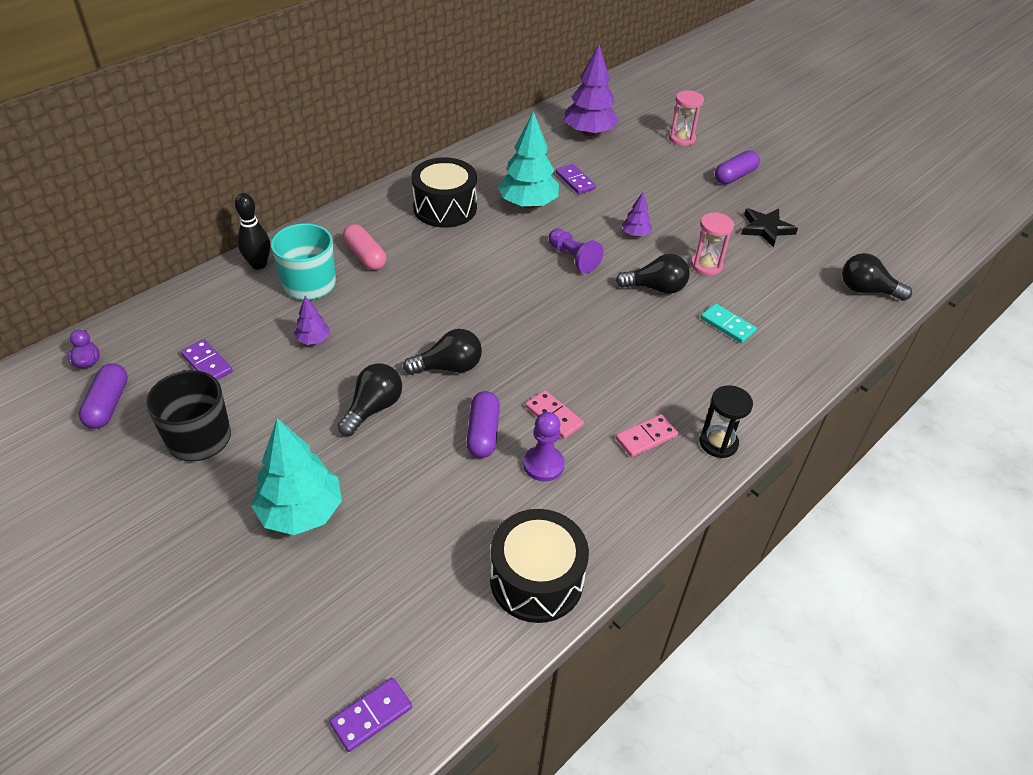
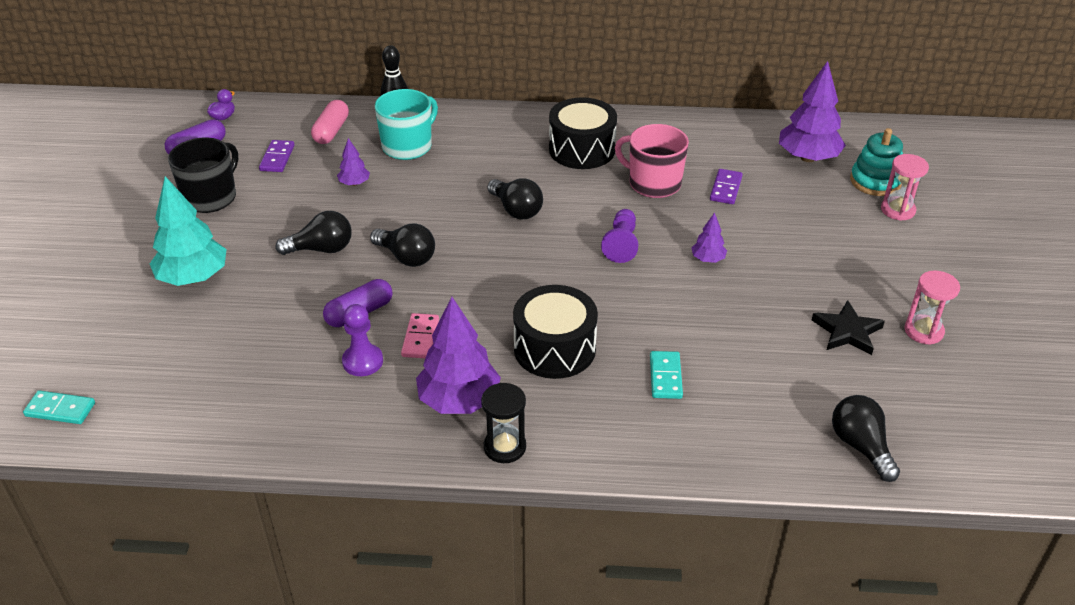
camera: 50 degrees right, 5 degrees down
(365, 256) = (471, 150): pink capsule -> pink capsule (331, 131)
(371, 716) = (60, 410): purple domino -> turquoise domino
(528, 204) = (653, 183): turquoise tree -> pink mug
(536, 579) = (246, 421): black drum -> black drum (554, 348)
(645, 127) = (875, 181): none -> turquoise stacking toy
(646, 437) = (459, 401): pink domino -> purple tree
(655, 288) = (652, 309): black light bulb -> black light bulb (516, 210)
(706, 265) = (730, 322): pink hourglass -> pink hourglass (923, 331)
(735, 176) = (897, 271): purple capsule -> none

